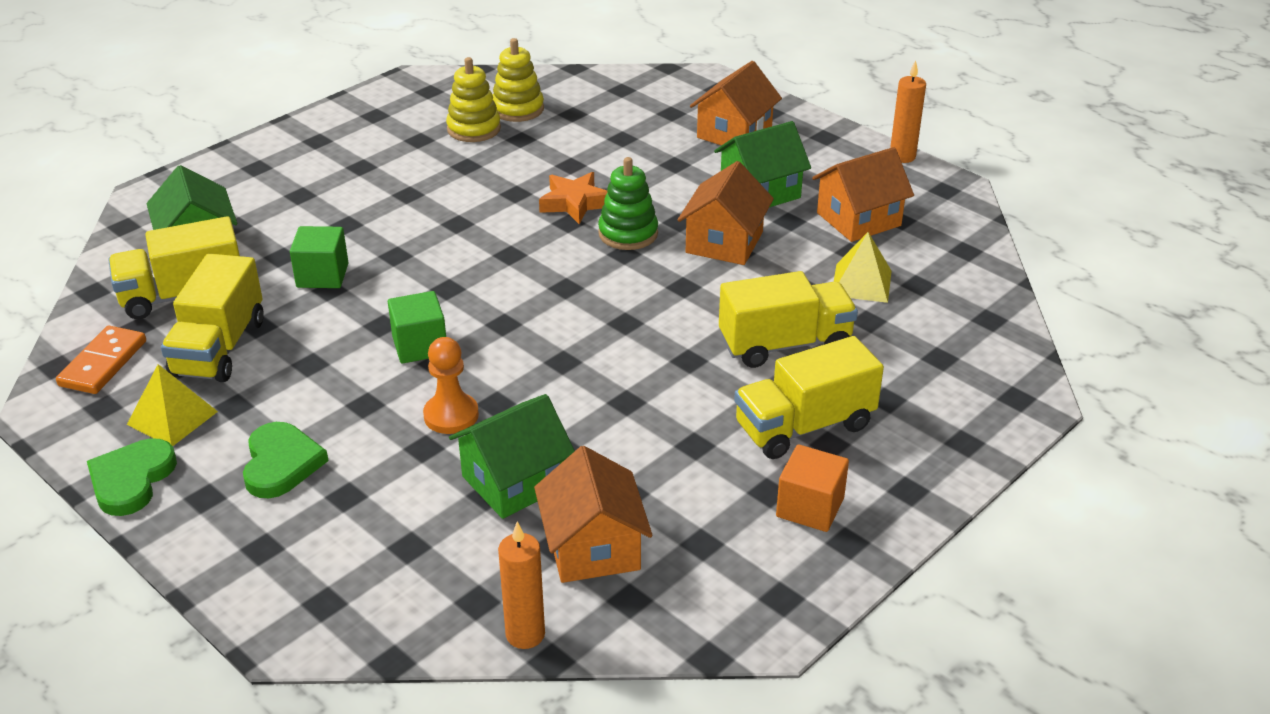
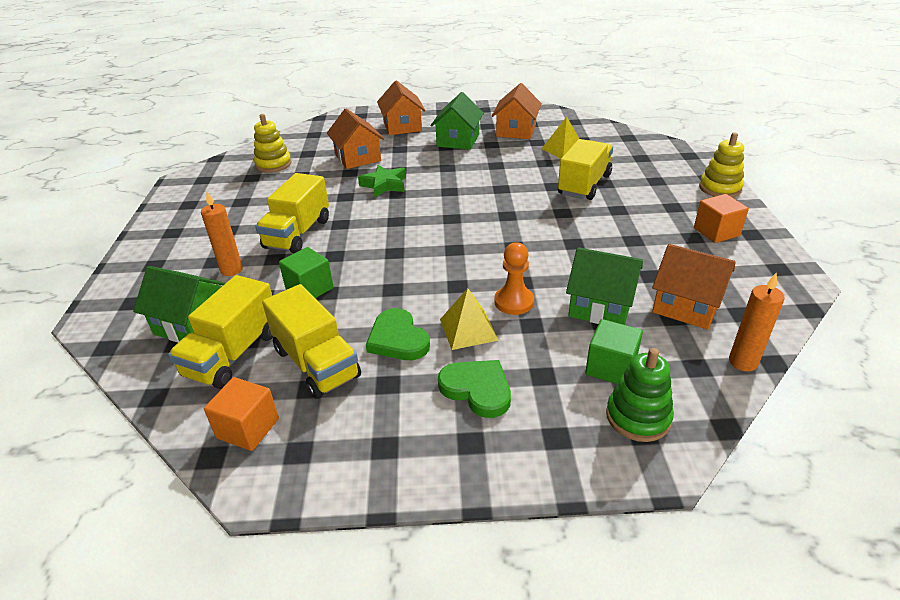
camera: 45 degrees left, 0 degrees up
(103, 363) = (248, 428): orange domino -> orange cube
(131, 480) = (405, 473): green heart -> green heart (398, 339)
(172, 418) = (361, 419): yellow pyramid -> yellow pyramid (468, 329)
(420, 346) = (433, 284): green cube -> green cube (611, 367)
(474, 129) = (265, 183): yellow stacking toy -> yellow stacking toy (720, 188)
(514, 481) = (600, 306): green house -> green house turned 75 degrees counterclockwise
(575, 203) = (384, 185): orange star -> green star
(628, 233) = (435, 183): green stacking toy -> green stacking toy (638, 417)
(724, 242) = (483, 164): orange house -> orange house (358, 158)
(804, 426) = (652, 207): yellow truck -> yellow truck (298, 233)
(902, 156) = (486, 104): orange candle -> orange candle (231, 270)

